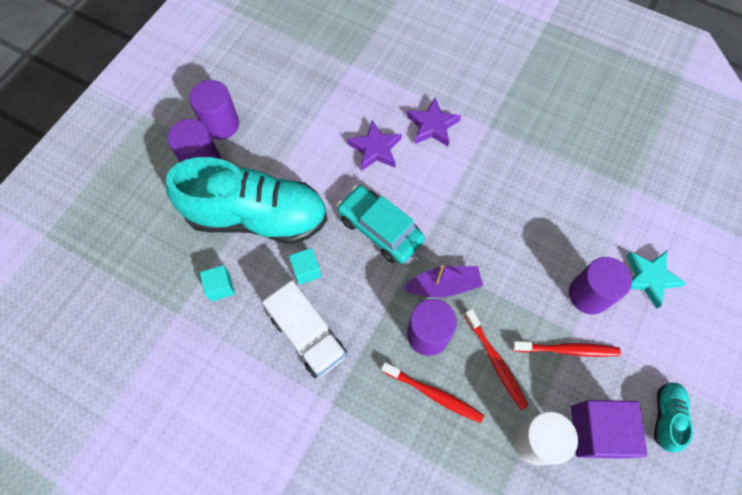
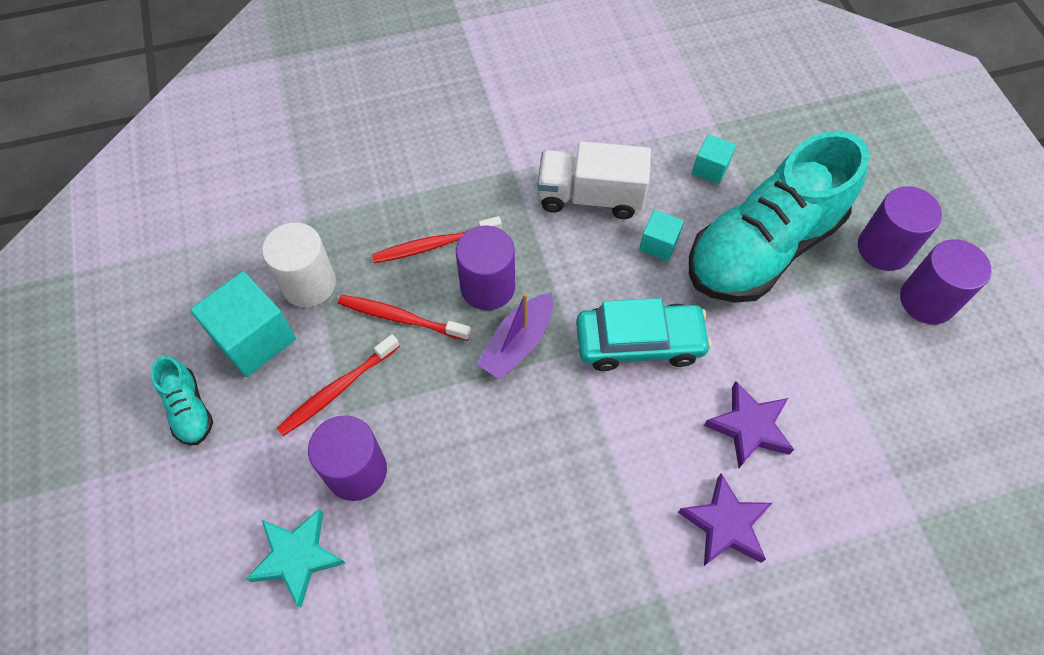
camera: 135 degrees right, 5 degrees down
(597, 431) = (254, 338): purple cube -> turquoise cube

